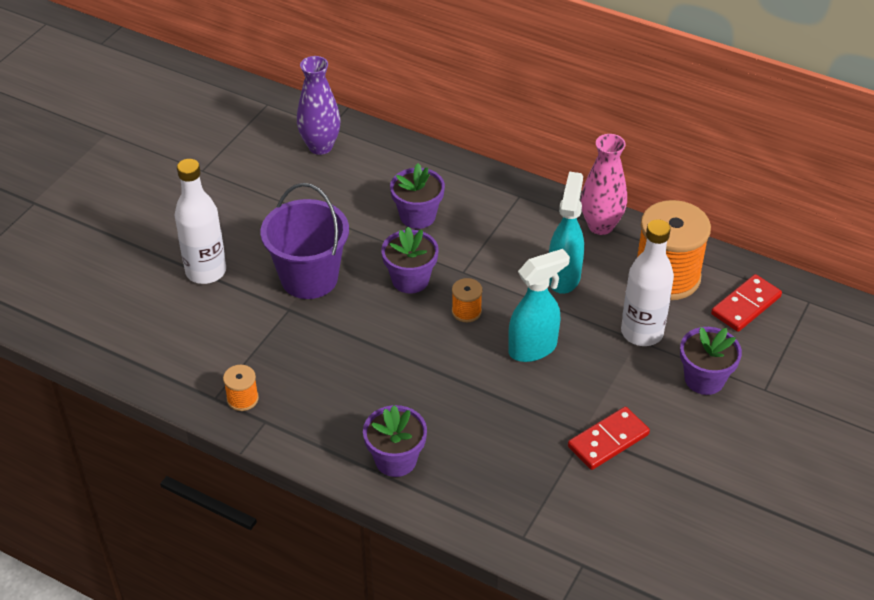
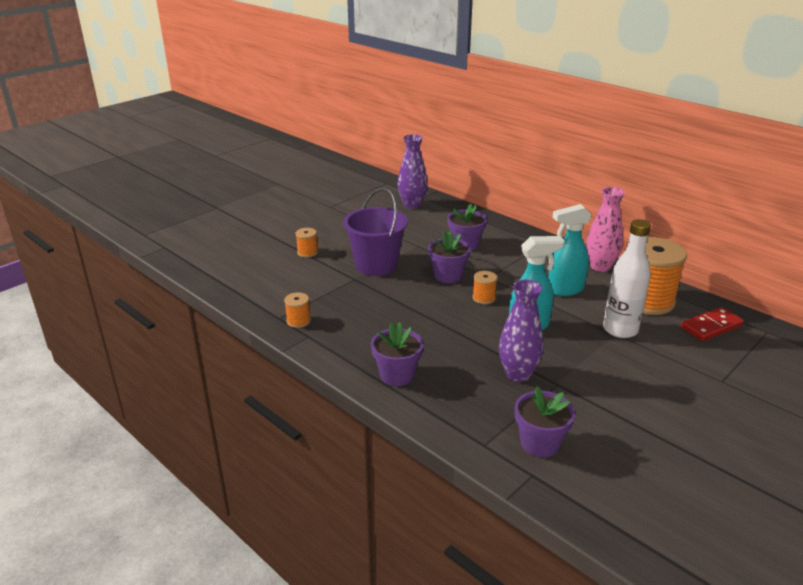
camera: 15 degrees right, 15 degrees down
(206, 271) = (307, 252): white bottle -> orange spool
(536, 428) = (518, 374): none -> purple vase
(564, 277) = (564, 290): turquoise spray bottle -> turquoise spray bottle turned 135 degrees counterclockwise
(608, 441) = (576, 392): red domino -> none
(704, 379) = (668, 366): purple flower pot -> purple flower pot (540, 443)

